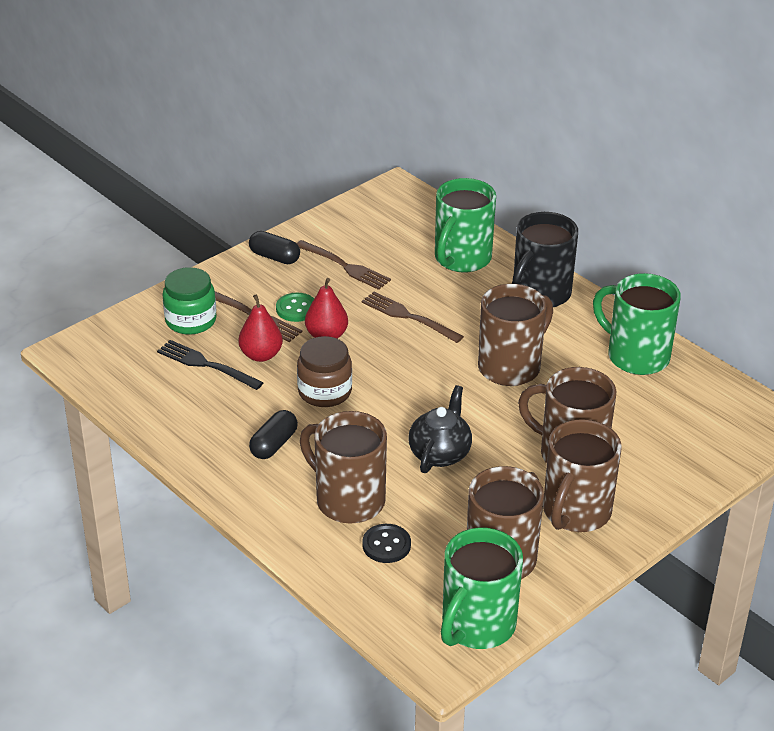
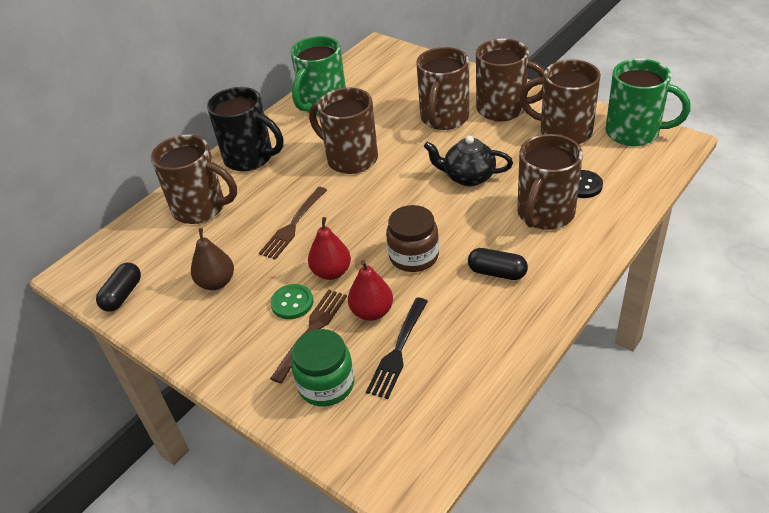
camera: 95 degrees left, 5 degrees up
(274, 257) = (202, 341): black capsule -> black capsule (122, 295)
(345, 266) = (216, 282): brown fork -> brown pear
(461, 259) = (201, 208): green mug -> brown mug

